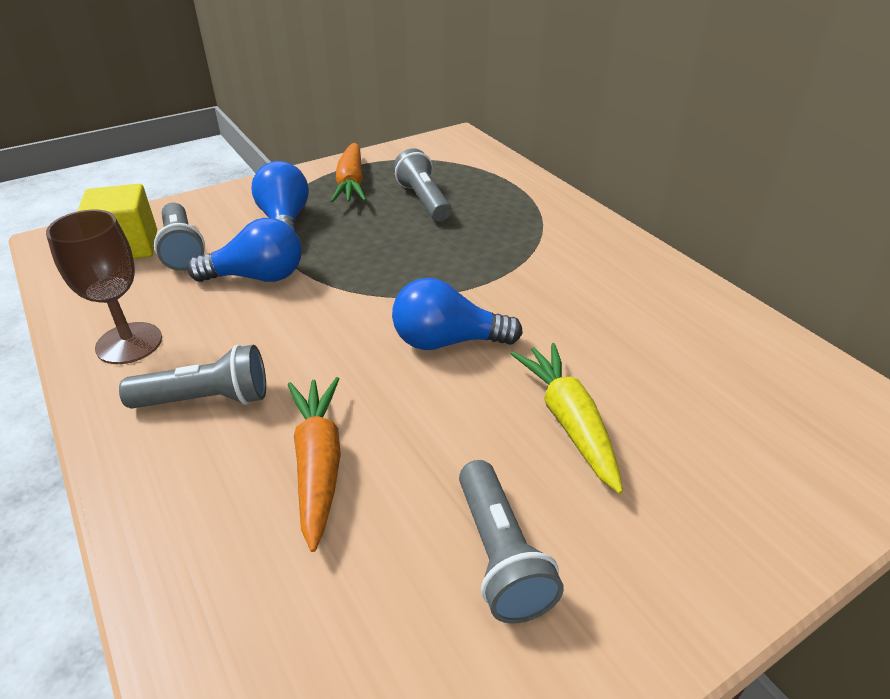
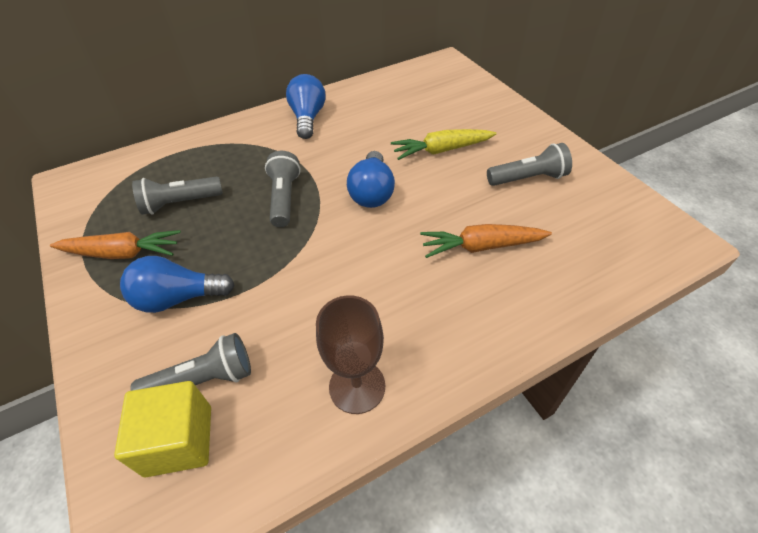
camera: 85 degrees left, 10 degrees up
(206, 399) = (427, 313): grey flashlight -> grey flashlight (284, 198)
(257, 277) = (272, 306): blue light bulb -> blue light bulb (308, 118)

